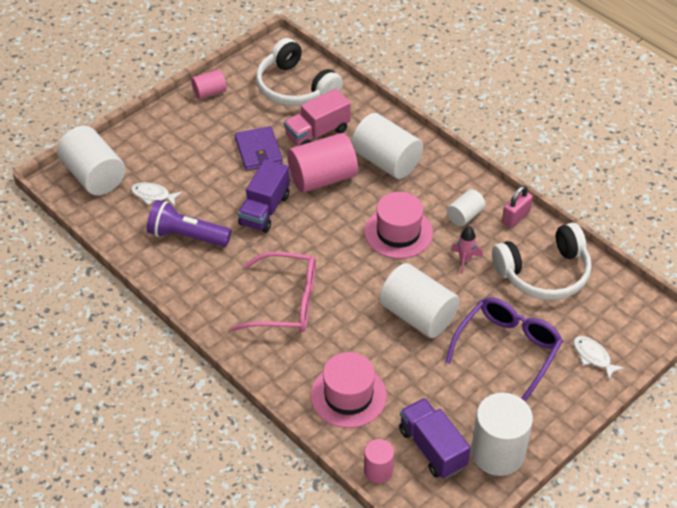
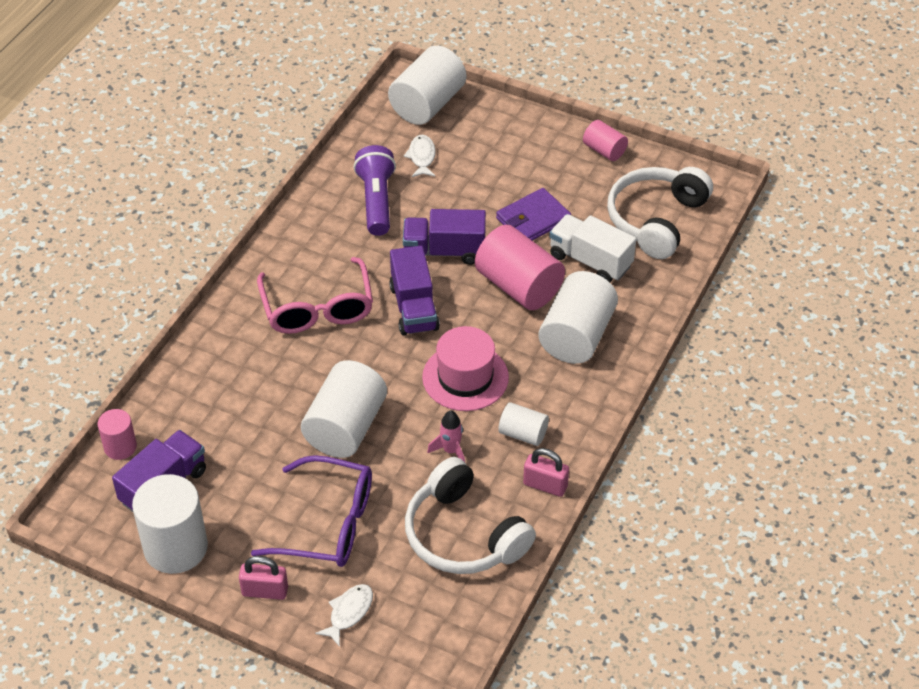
camera: 70 degrees right, 0 degrees up
(314, 243) = (414, 308): none -> purple truck
(317, 133) = (590, 261): pink truck -> white truck
(348, 396) = (209, 396): pink hat -> none
(558, 403) = (265, 591): none -> pink padlock

